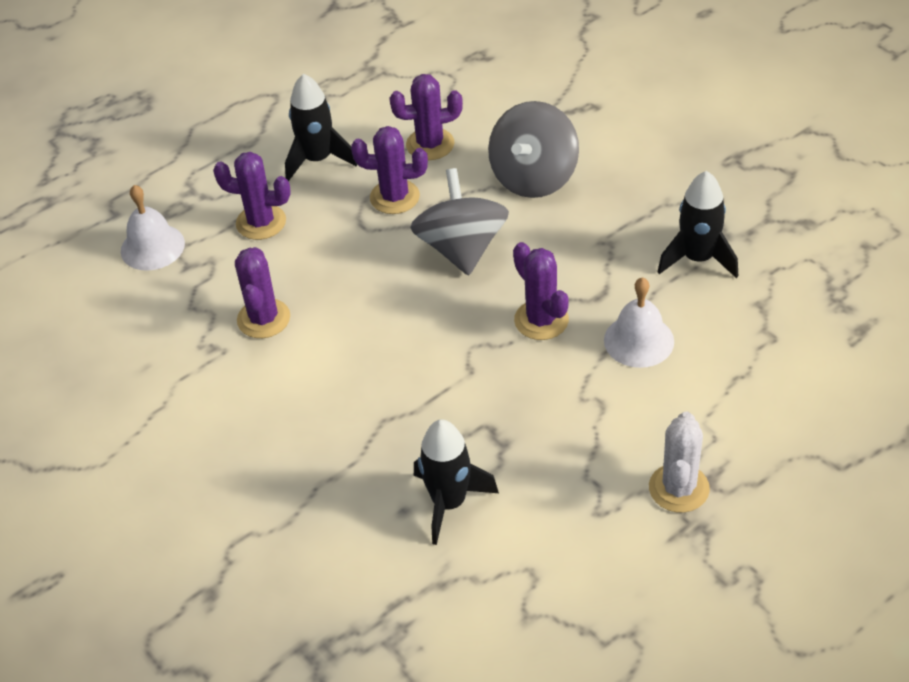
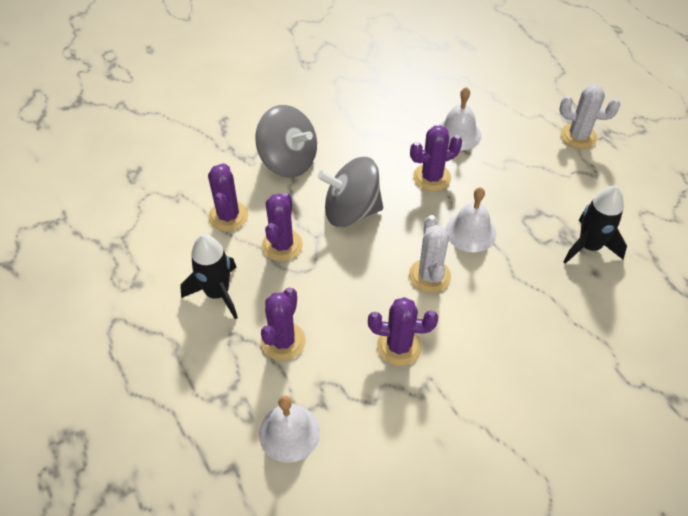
camera: 85 degrees left, 5 degrees up
(370, 335) = (429, 276): none -> white cactus
(451, 369) = (470, 231): none -> white bell
(698, 258) = (391, 95): black rocket -> none

